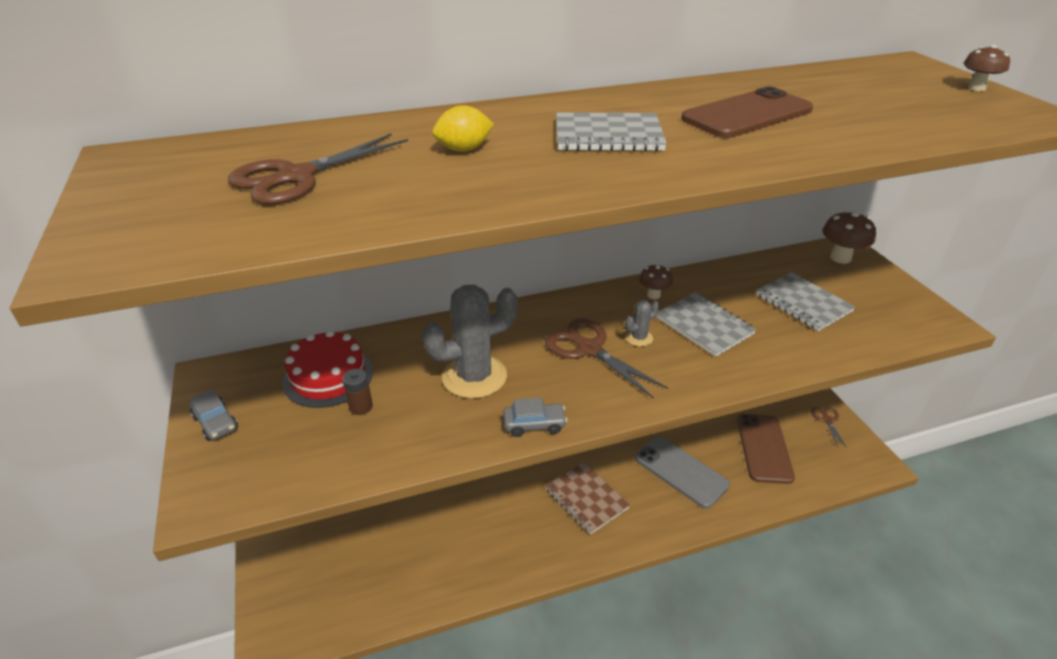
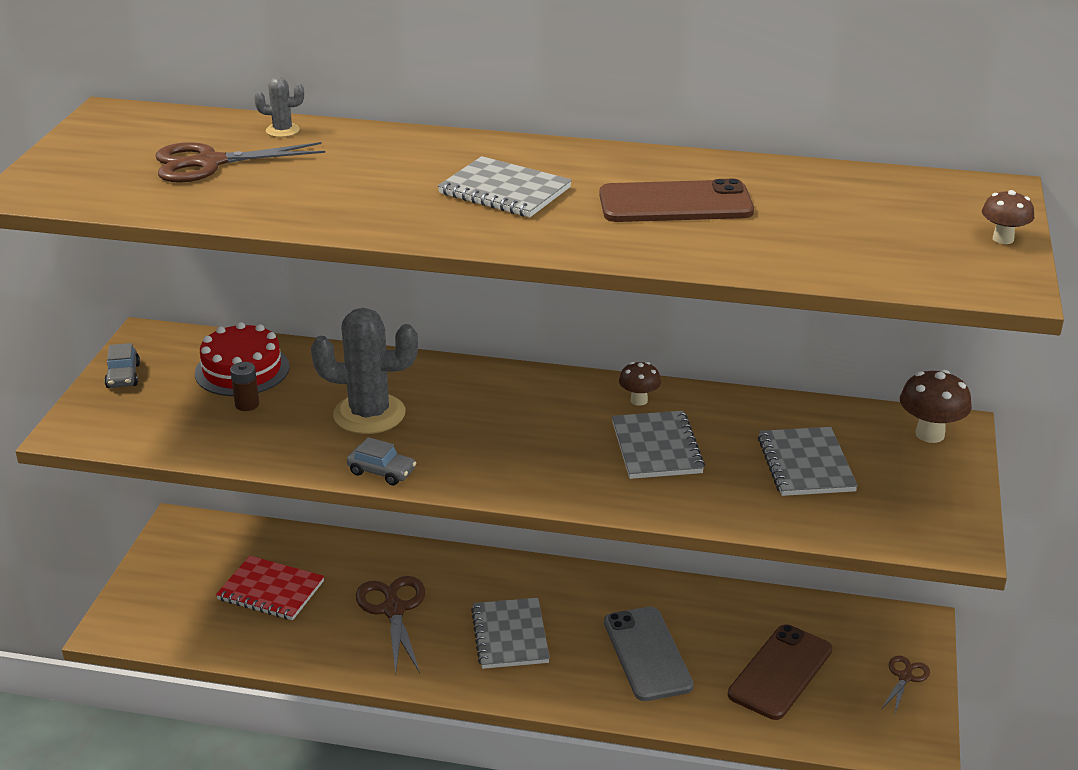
camera: 30 degrees right, 5 degrees down
(385, 543) = (271, 591): none -> red notebook
(464, 149) = (363, 172): yellow lemon -> none
(586, 499) = (510, 635): brown notebook -> grey notebook
(589, 349) = (506, 428): brown scissors -> brown scissors (393, 609)
(639, 338) = (570, 435): grey cactus -> grey cactus (282, 130)

